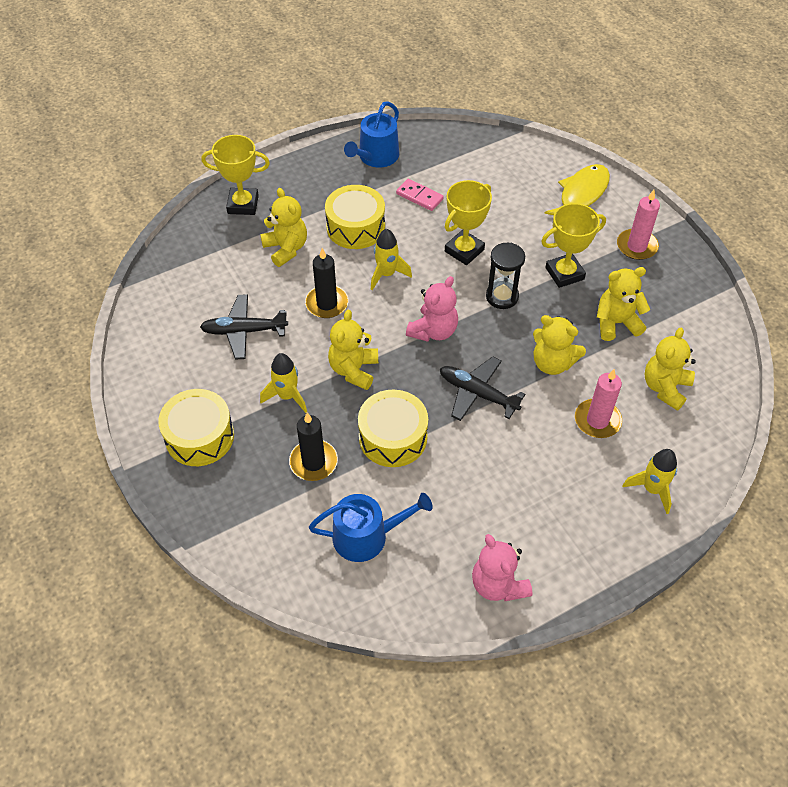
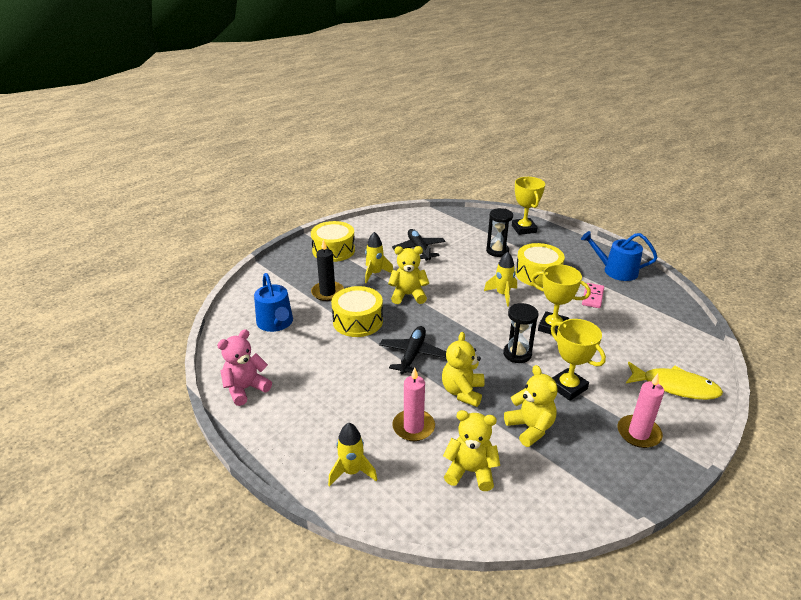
camera: 75 degrees right, 20 degrees down
(286, 249) = (497, 251): yellow teddy bear -> black hourglass
(327, 303) = (460, 275): black candle -> none
(433, 331) = (461, 324): pink teddy bear -> none

